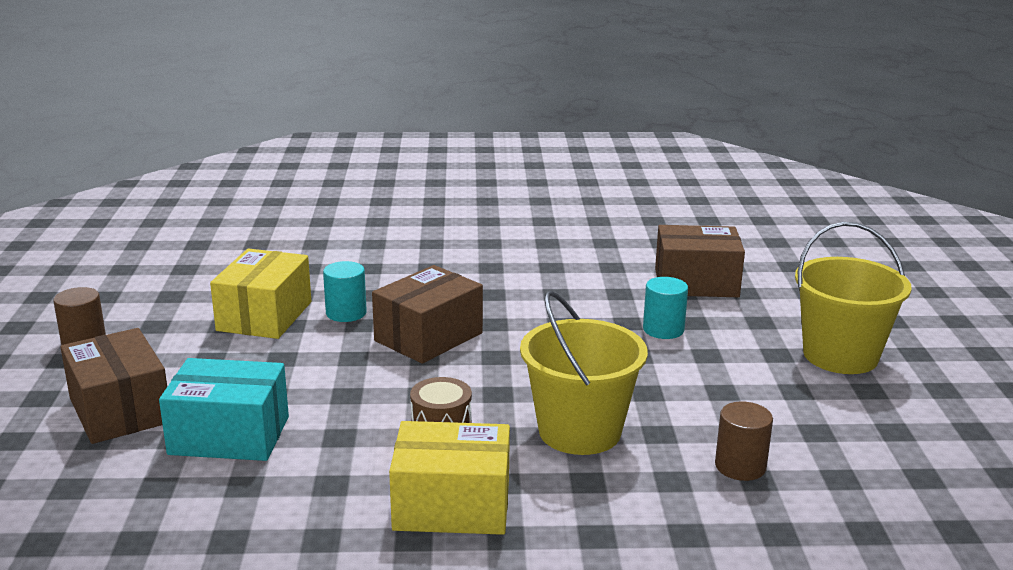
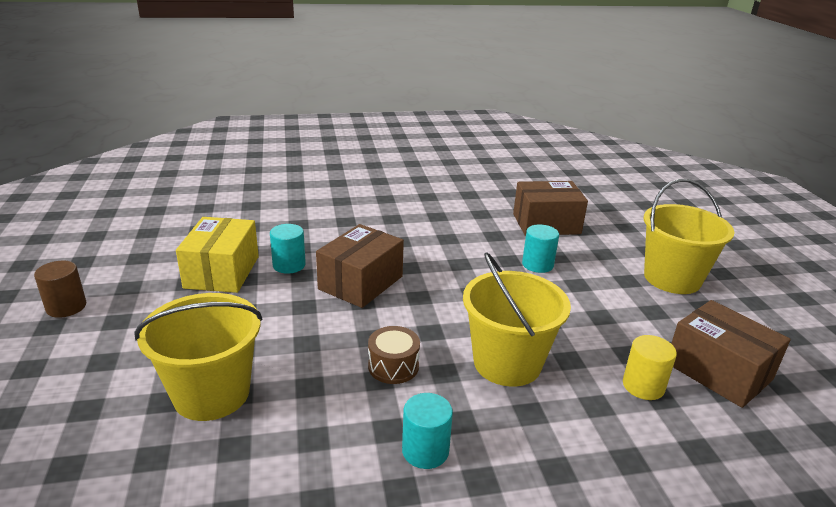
camera: 10 degrees left, 5 degrees up
(120, 410) = (107, 375): brown box -> brown box (718, 371)
(229, 435) = (211, 393): turquoise box -> yellow bucket
(452, 505) = (425, 451): yellow box -> turquoise cylinder
(740, 466) = (643, 386): brown cylinder -> yellow cylinder

